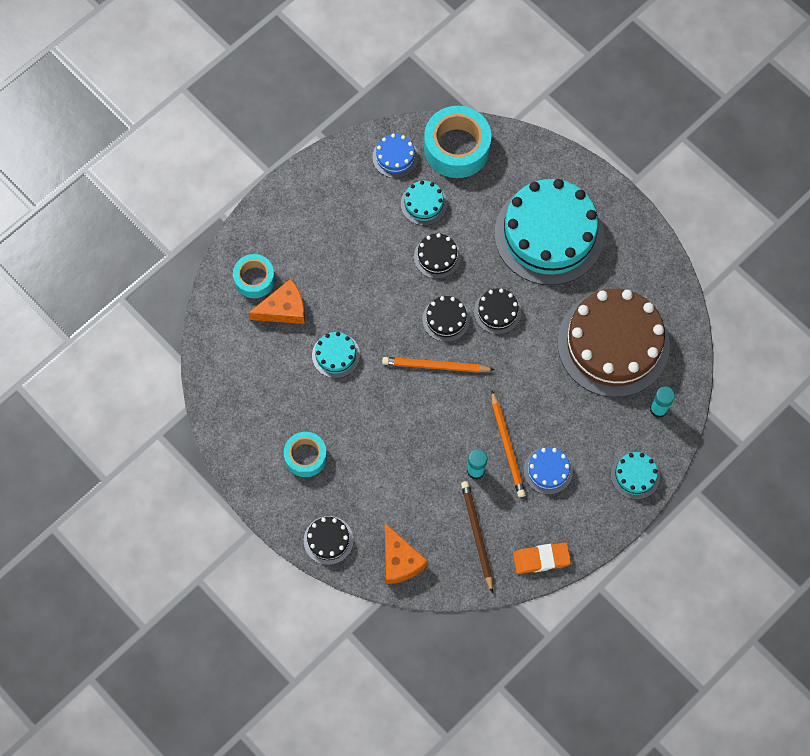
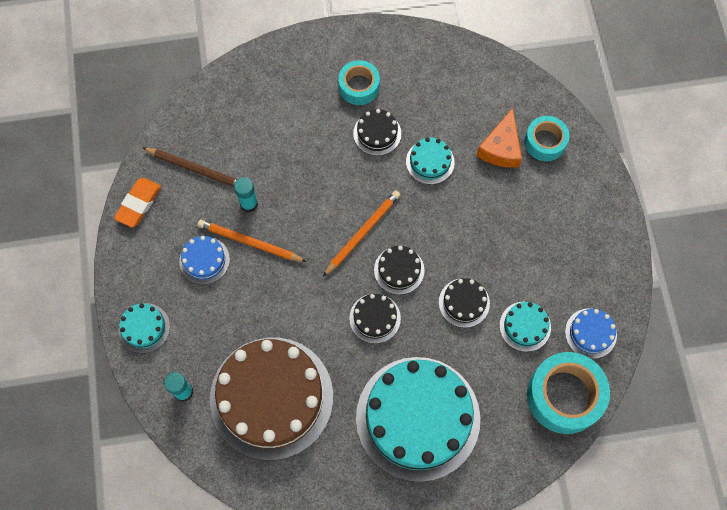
camera: 125 degrees right, 0 degrees up
(328, 540) = (279, 61): black cake -> black cake (377, 133)
(400, 560) = (222, 101): orange cheese -> none

